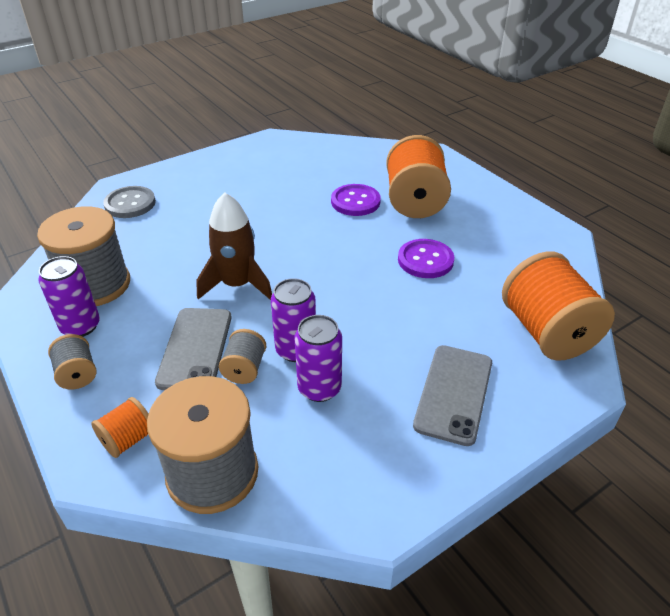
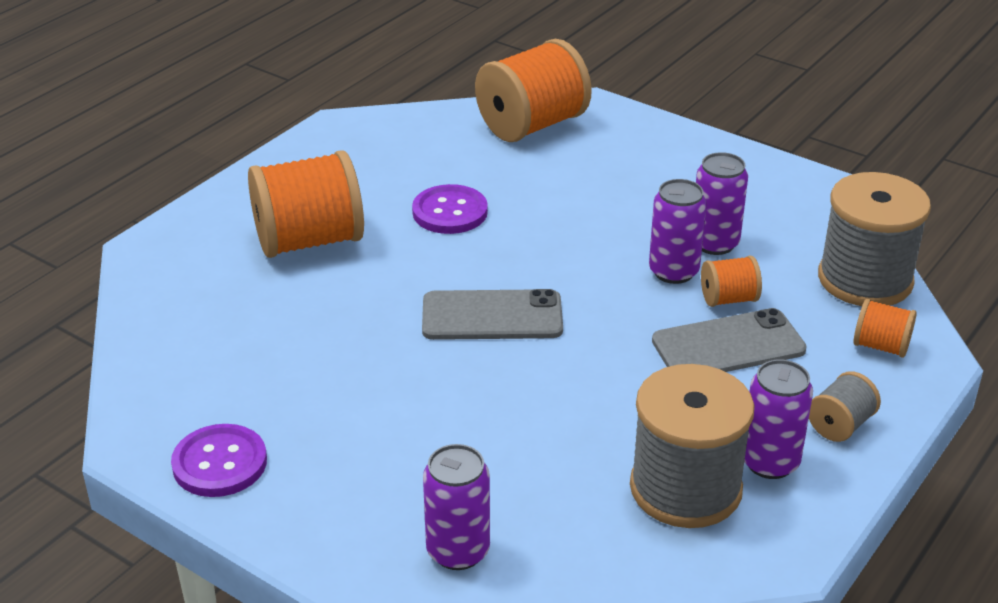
camera: 110 degrees left, 5 degrees down
(130, 204) = (458, 551): grey button -> purple can
(237, 285) = (594, 350): brown rocket -> none
(244, 369) = (728, 299): grey spool -> orange spool
(355, 202) = (333, 294): purple button -> purple button (220, 463)
(453, 393) = (658, 167): grey phone -> grey phone (492, 316)

